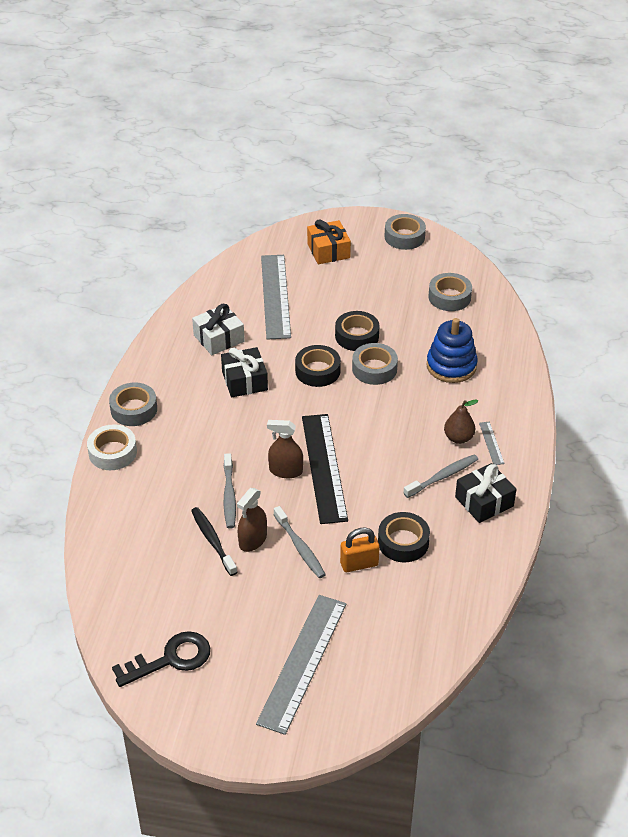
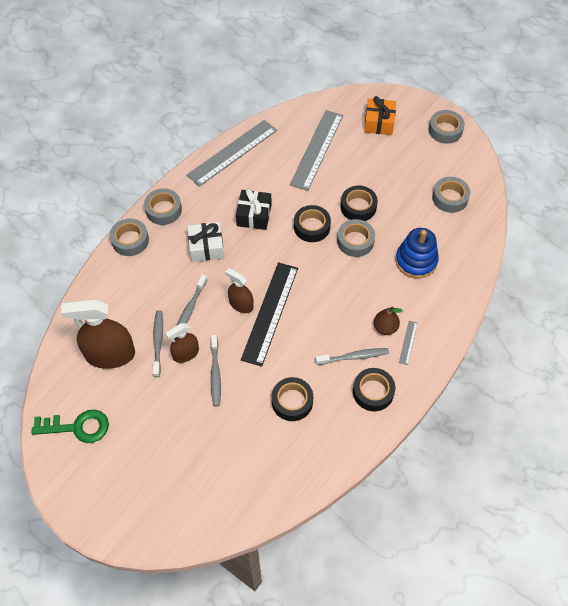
camera: 25 degrees right, 15 degrees up
(112, 452) = (130, 240): white tape -> grey tape
(163, 573) = (110, 355): none -> brown spray bottle
(170, 659) = (77, 427): black key -> green key
(213, 541) = (158, 342): black toothbrush -> grey toothbrush
(219, 338) = (255, 171): white gift -> white gift (206, 247)
(303, 662) = (164, 471): grey ruler -> grey ruler (232, 152)
(359, 564) = (249, 406): orange padlock -> none
(484, 501) = (373, 392): black gift -> black tape

